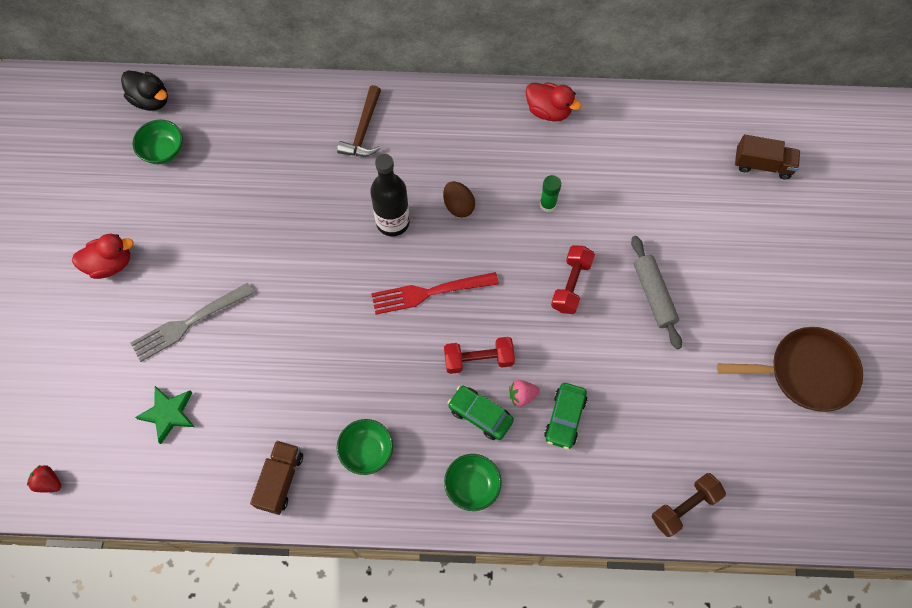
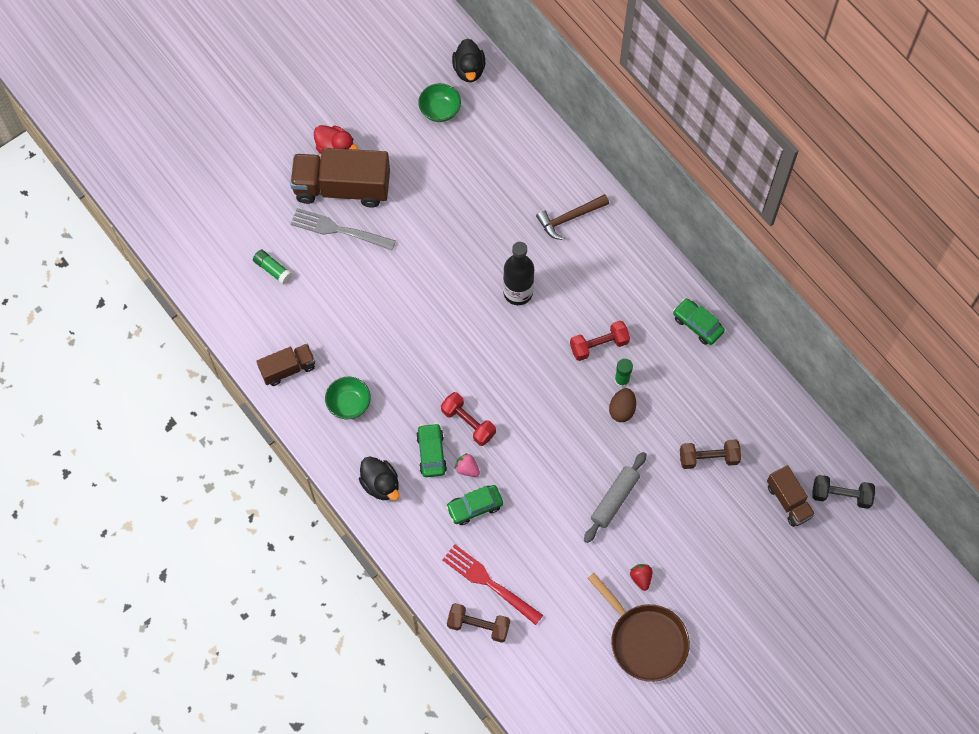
camera: 50 degrees right, 0 degrees up
(49, 482) = (176, 241): red strawberry -> red strawberry (641, 578)
(151, 287) = (342, 187): none -> brown truck
(168, 414) = (273, 269): green star -> green glue stick
(429, 292) = (488, 356): red fork -> red fork (489, 583)
(458, 206) = (568, 324): brown egg -> brown egg (622, 410)
(472, 486) = (380, 484): green bowl -> black duck
(548, 111) = (697, 324): red duck -> green car
(571, 285) = (574, 440): red dumbbell -> red dumbbell (599, 345)
(675, 194) = (708, 458): none -> brown dumbbell
(787, 124) = (841, 495): none -> black dumbbell

